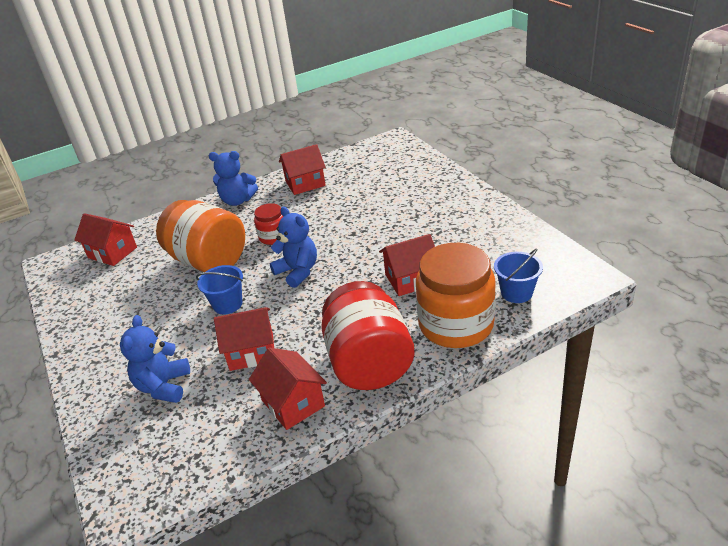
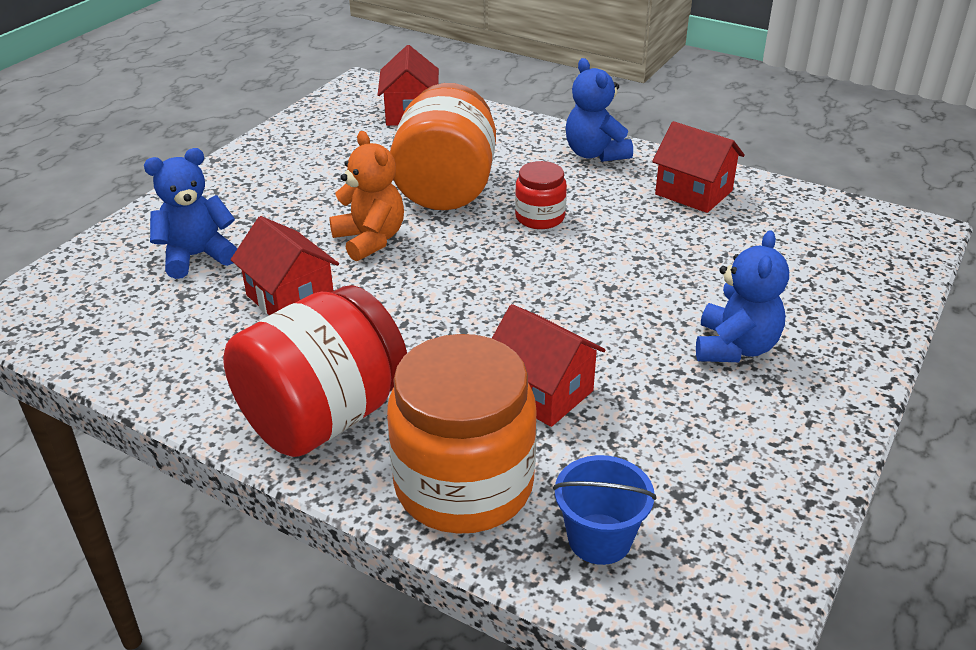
camera: 55 degrees right, 0 degrees up
(227, 304) = (370, 240): blue bucket -> orange teddy bear
(293, 403) = (211, 374): red house -> none
(298, 272) = (478, 271): blue teddy bear -> blue teddy bear (735, 347)

